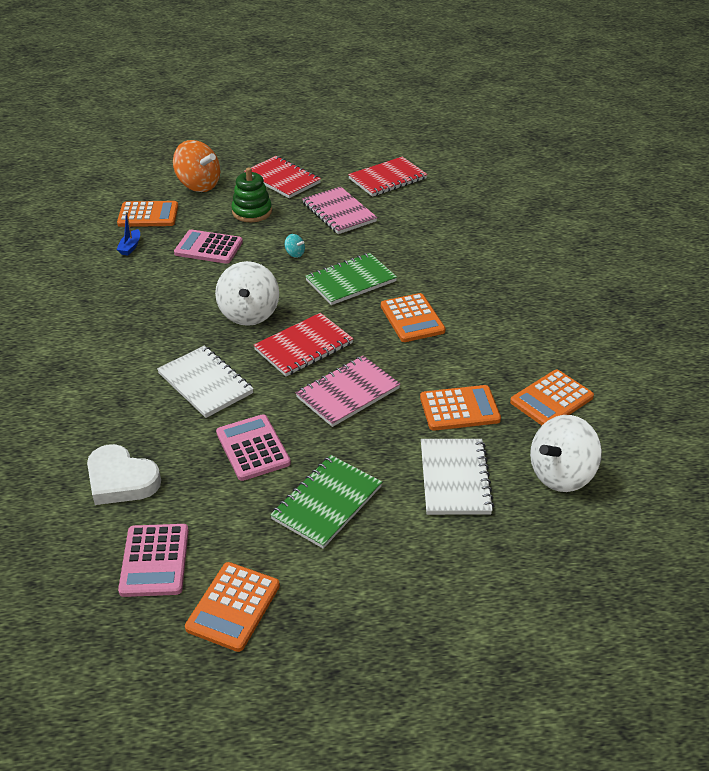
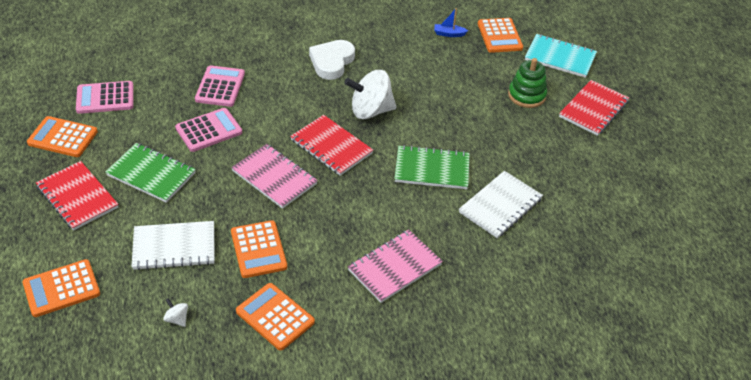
camera: 80 degrees right, 5 degrees up
(121, 480) = (178, 72): white heart -> white heart (332, 62)
(198, 185) = (560, 57): orange spinning top -> turquoise notebook
(205, 383) = (279, 97): white notebook -> white notebook (500, 206)
(208, 248) = (460, 76): pink calculator -> pink calculator (220, 87)
(295, 254) = (466, 129): turquoise spinning top -> none
(339, 212) = (547, 153): pink notebook -> pink notebook (395, 267)
(351, 281) = (432, 169): green notebook -> green notebook turned 45 degrees counterclockwise
(387, 179) = (627, 186): red notebook -> red notebook (77, 197)
(412, 318) = (382, 214): orange calculator -> orange calculator (61, 288)
(561, 474) = (177, 319): white spinning top -> white spinning top, size x0.42

